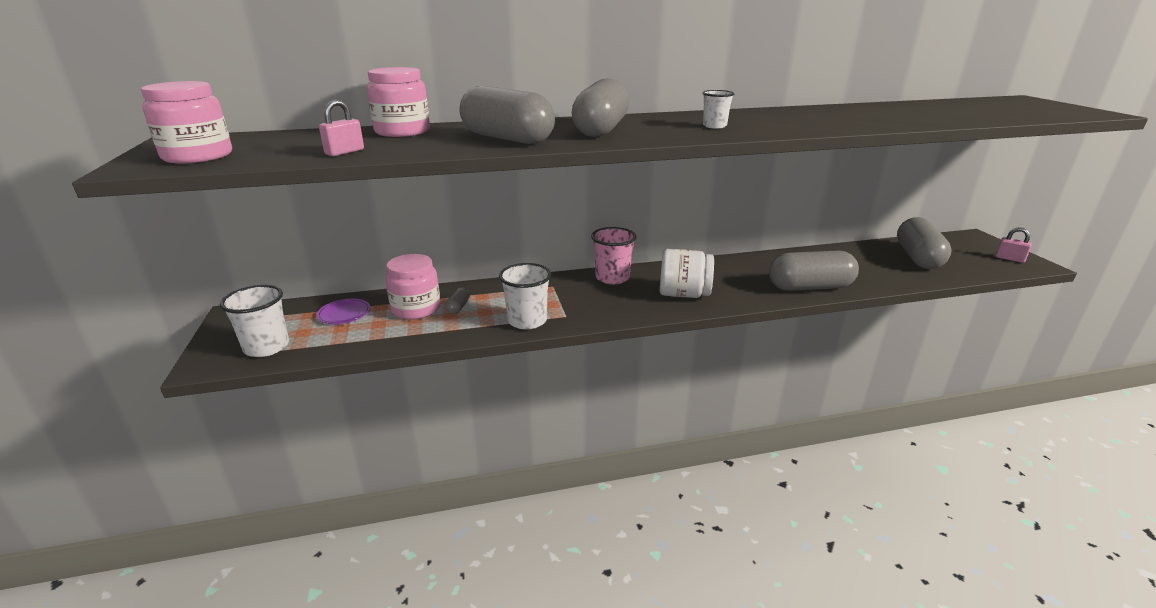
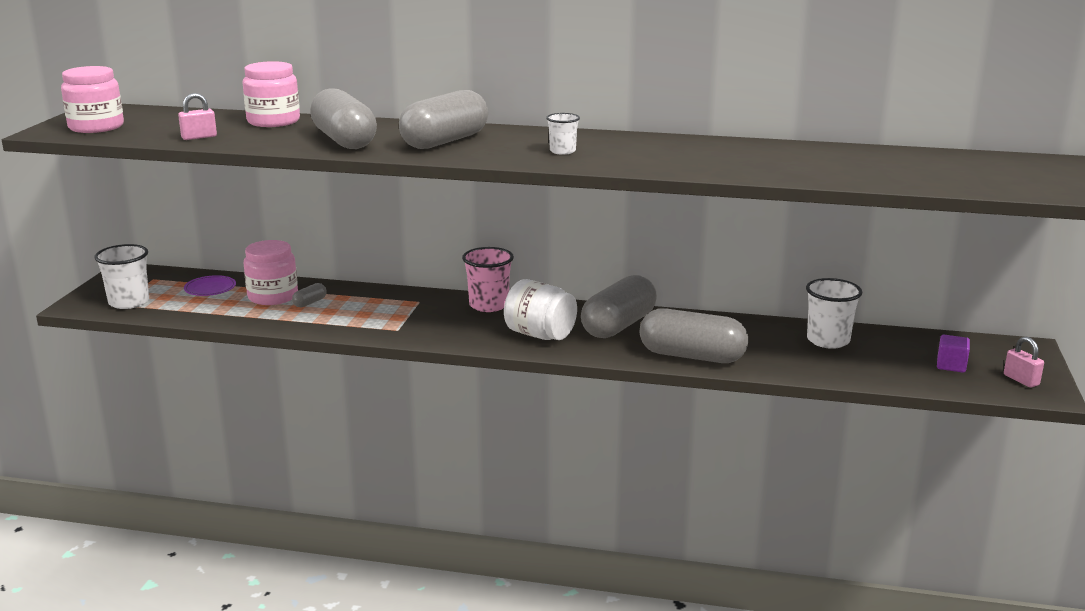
camera: 25 degrees right, 5 degrees down
(527, 321) = (357, 326): white cup -> white cup (828, 340)
(918, 258) = (890, 354): grey capsule -> grey capsule (618, 326)
(960, 258) = (951, 365): none -> purple cube

